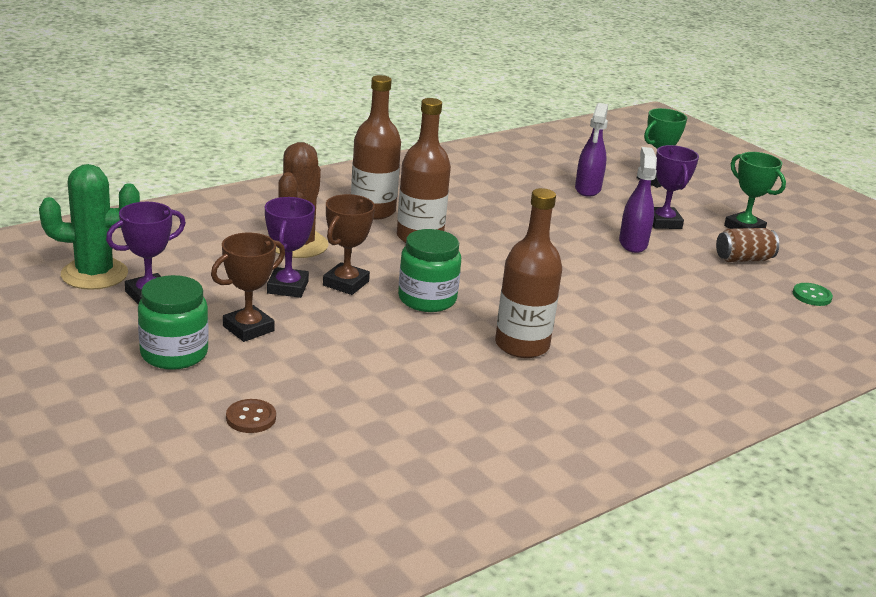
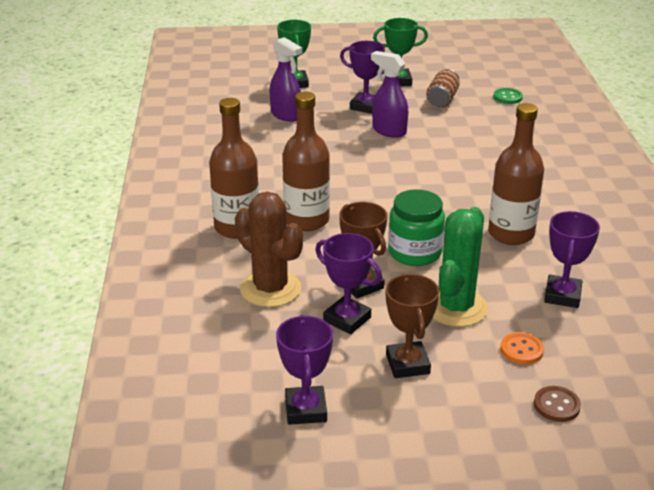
camera: 55 degrees left, 5 degrees up
(94, 274) = (236, 438): green cactus -> green cactus (456, 308)
(174, 353) = (427, 422): green jar -> none
(322, 384) = (521, 350): none -> orange button
(440, 394) = (562, 295): none -> purple trophy

